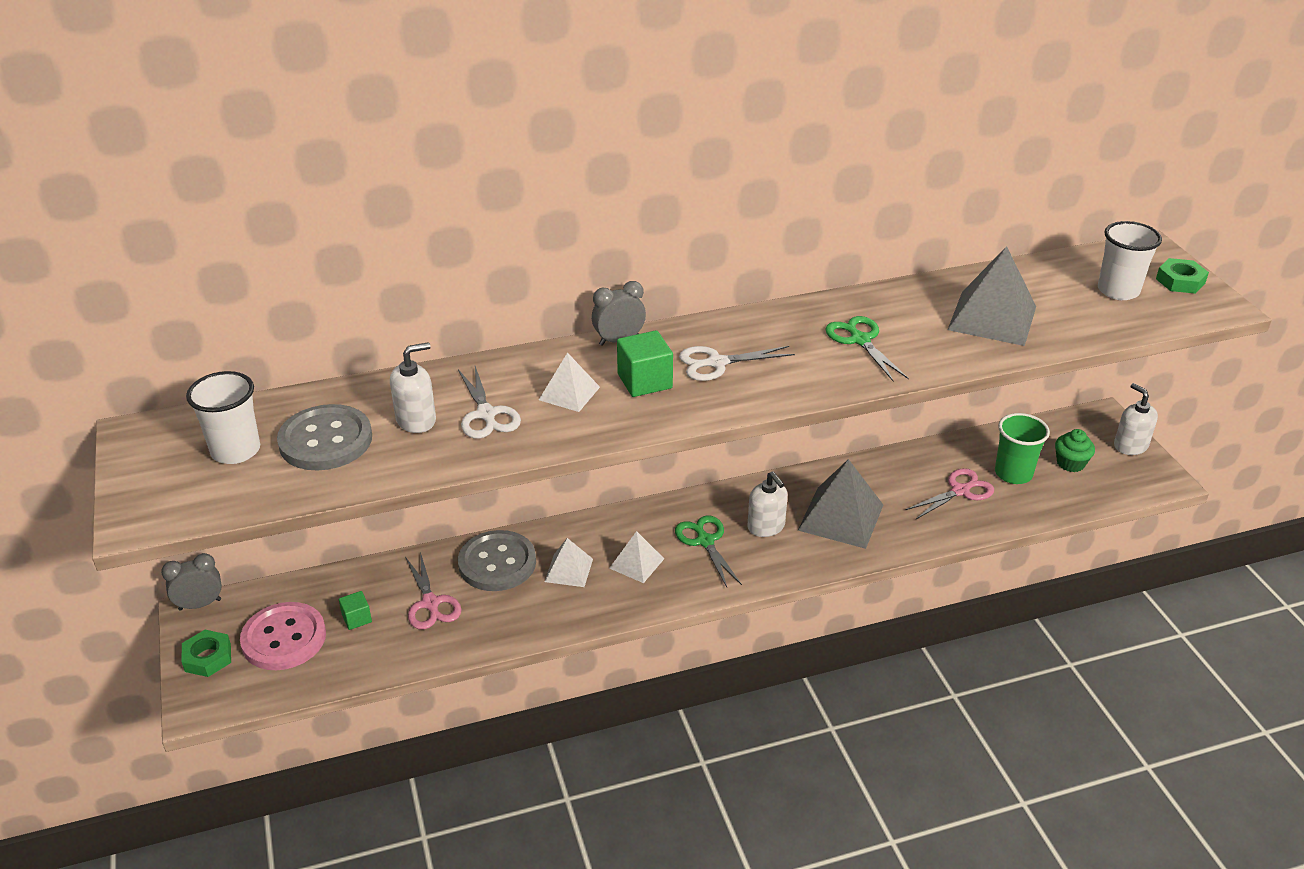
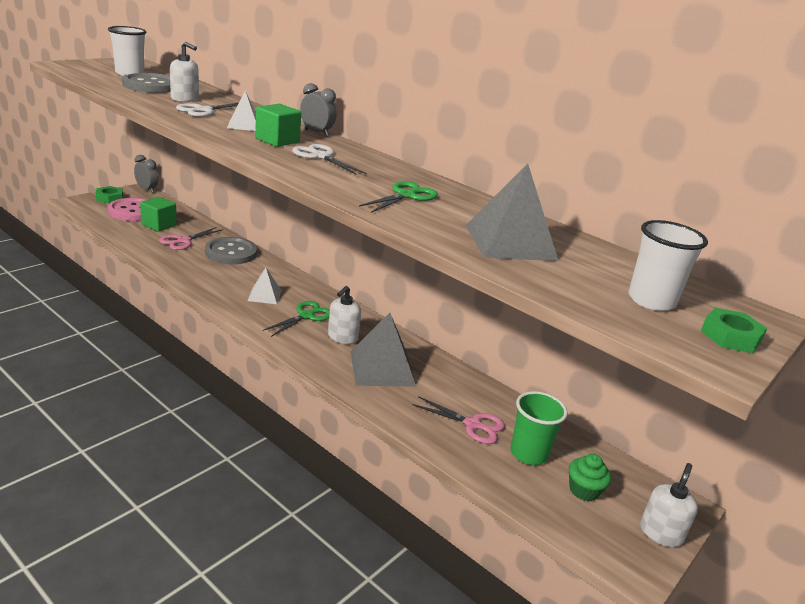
camera: 55 degrees right, 10 degrees down
(357, 618) = (159, 225): green cube -> green cube, size x1.70
(569, 570) = (241, 274): white pyramid -> none

